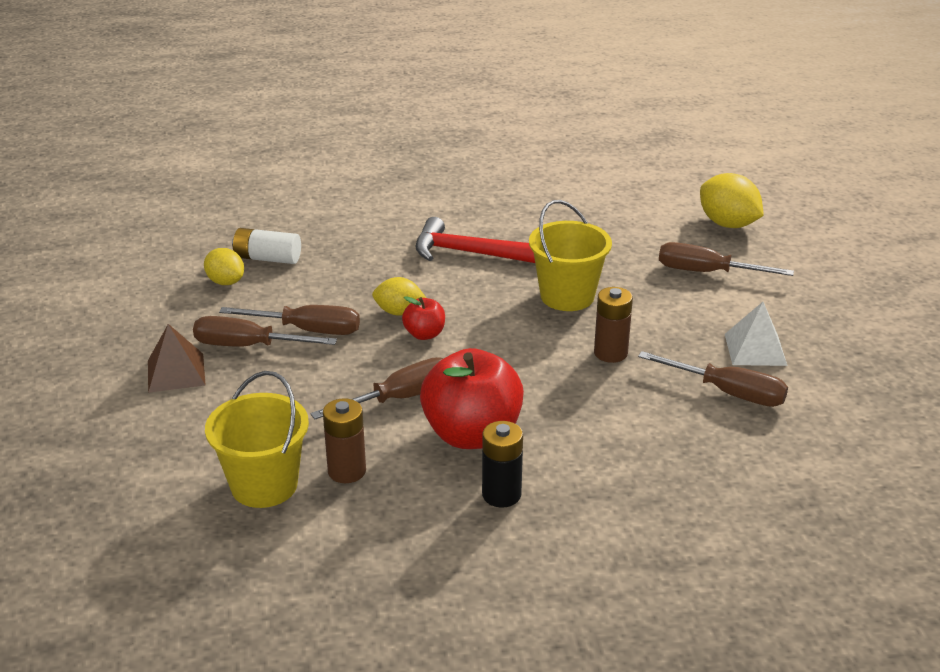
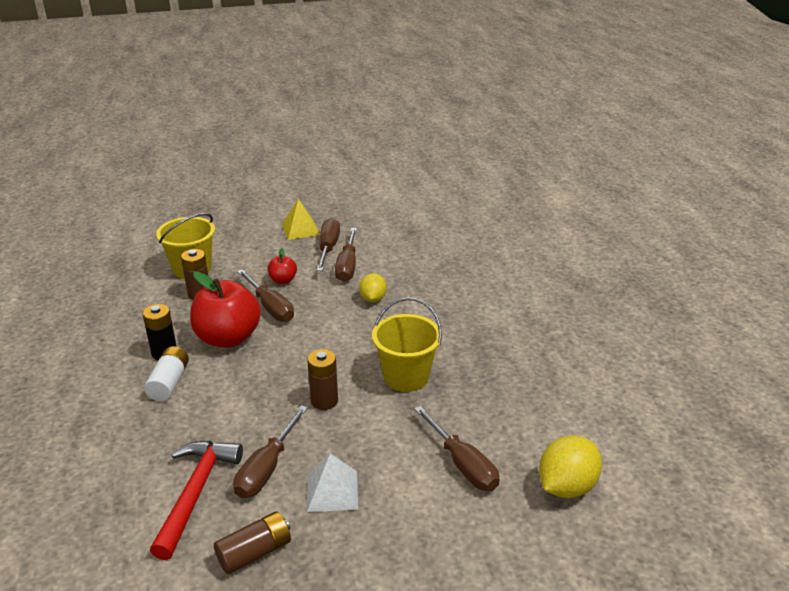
camera: 85 degrees right, 0 degrees up
(176, 372) = (300, 229): brown pyramid -> yellow pyramid
(225, 282) = (401, 231): yellow lemon -> none
(267, 258) = (434, 242): white battery -> white battery (169, 382)
(424, 334) = (345, 311): red apple -> red apple (283, 280)
(472, 253) = (462, 326): red hammer -> red hammer (196, 493)
(706, 272) = (462, 464): brown screwdriver -> brown screwdriver turned 135 degrees clockwise
(848, 397) = (255, 552): none -> brown battery

